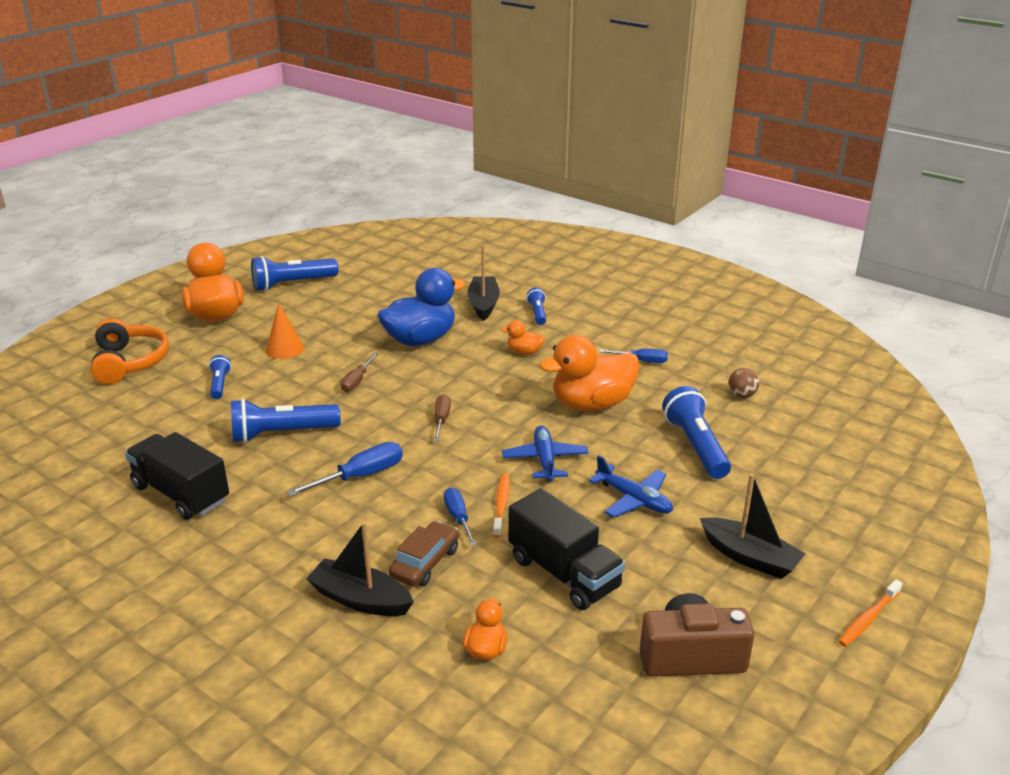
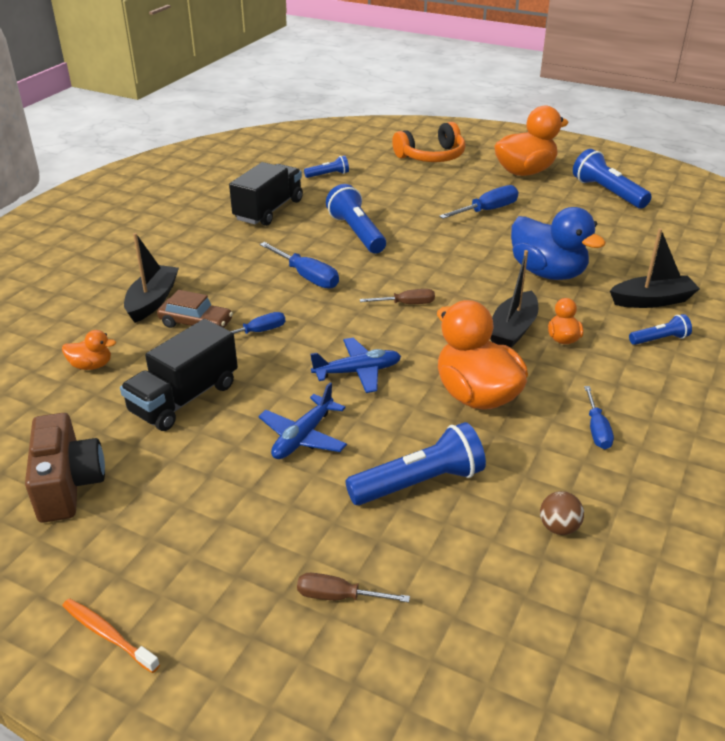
camera: 80 degrees right, 5 degrees up
(220, 384) = (417, 195): blue flashlight -> blue flashlight (328, 175)
(284, 349) = (488, 210): orange cone -> blue screwdriver
(357, 381) = (452, 252): brown screwdriver -> brown screwdriver (338, 596)
(501, 504) = (280, 353): orange toothbrush -> none
(749, 557) = (213, 530): black boat -> black boat (513, 330)

